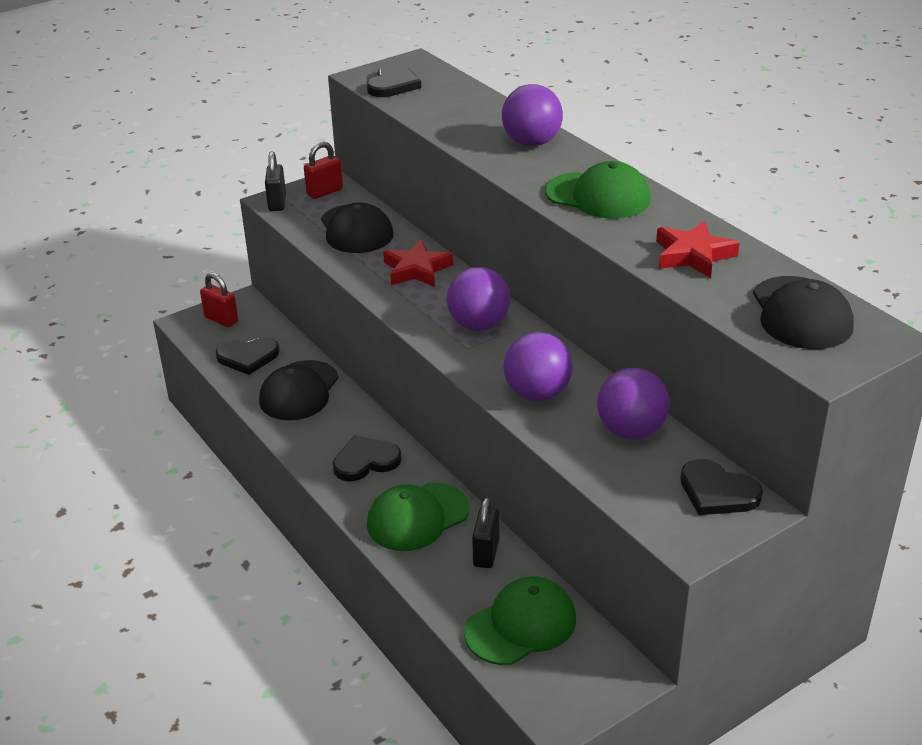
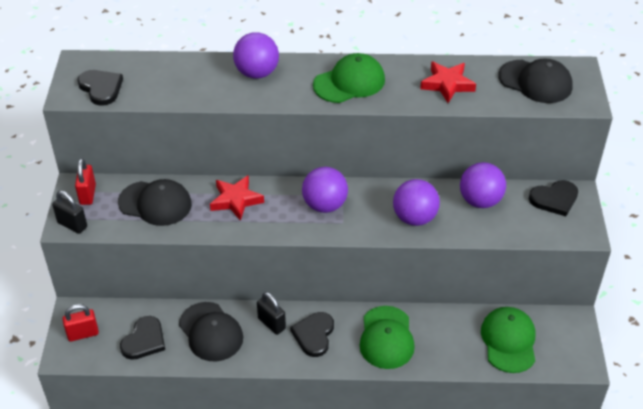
camera: 55 degrees left, 10 degrees up
(486, 553) = (442, 324): black padlock -> black padlock (271, 323)

